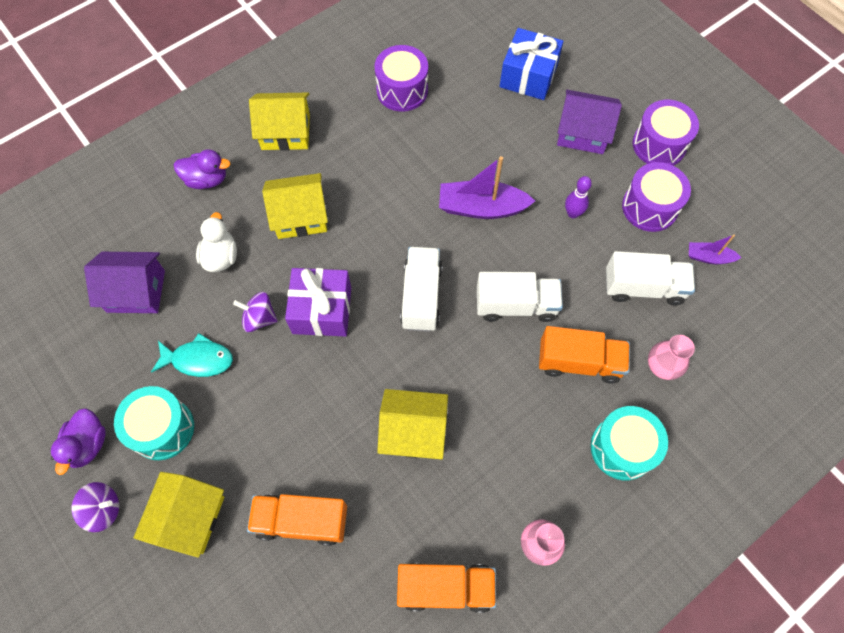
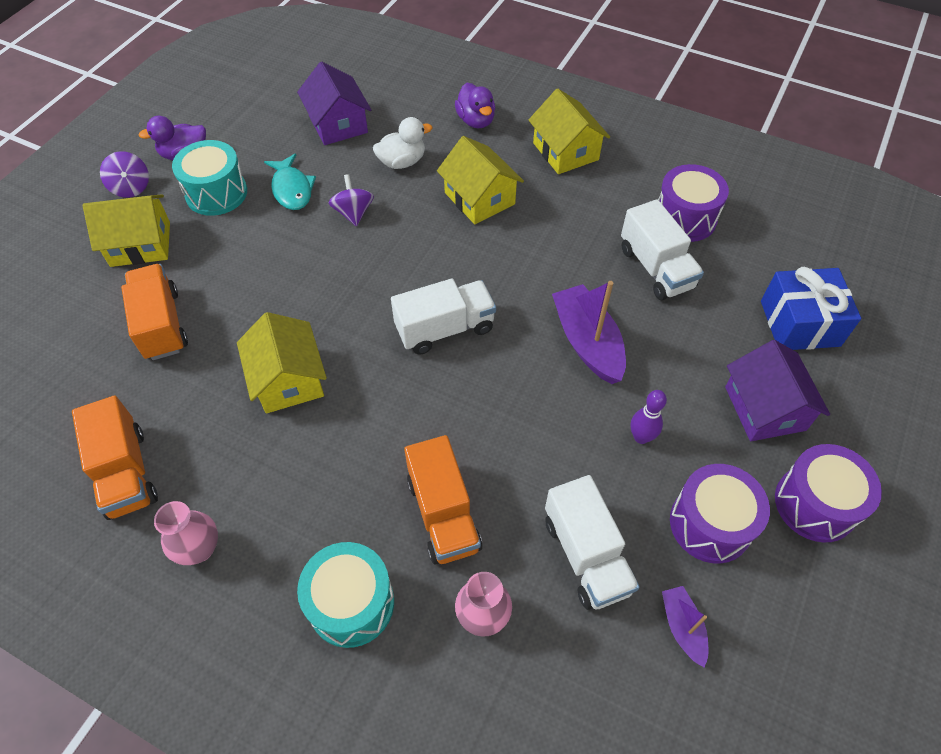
camera: 65 degrees right, 10 degrees down
(322, 310) = (386, 254): purple gift -> none
(516, 305) = (483, 421): white truck -> white truck (656, 268)

